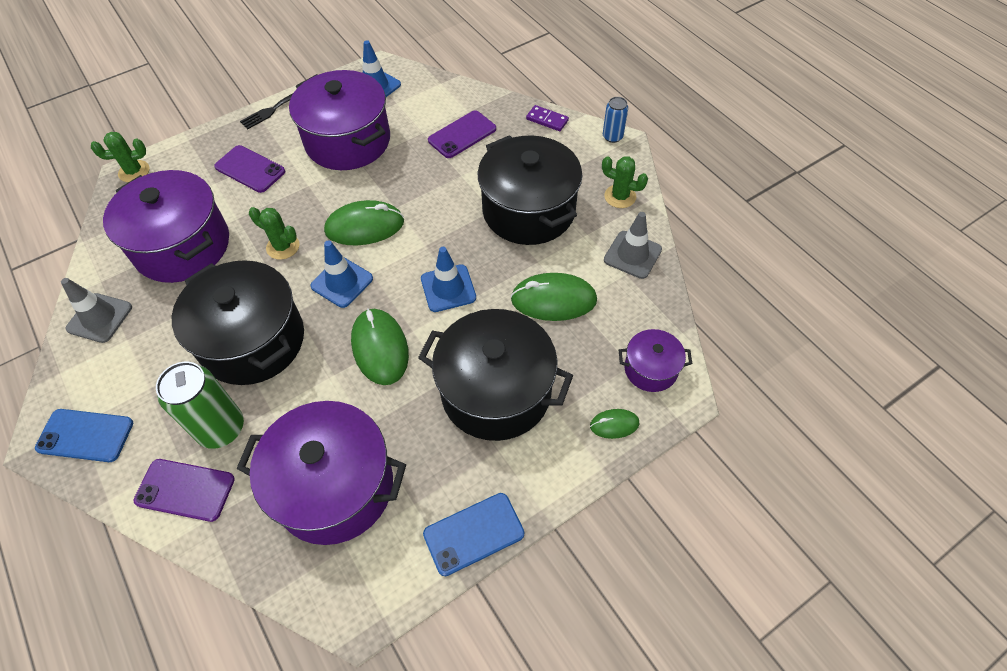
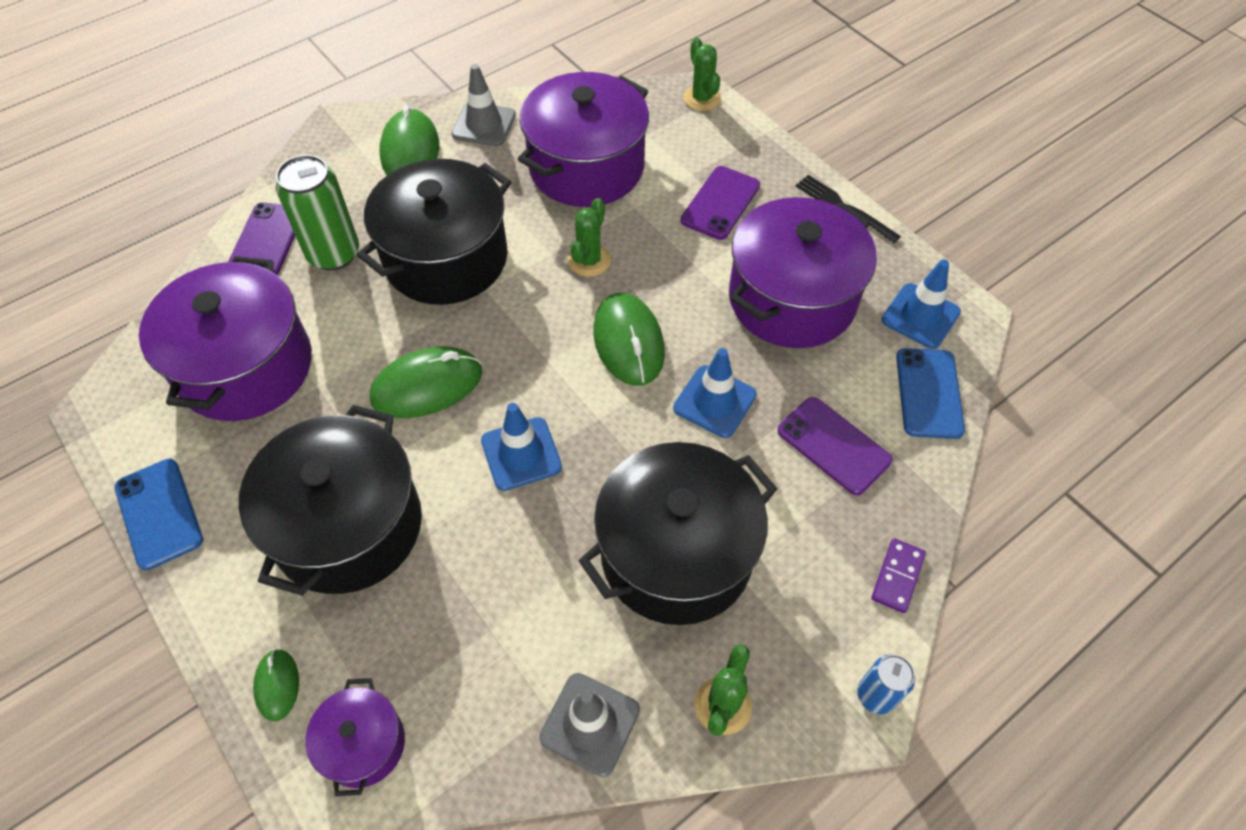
camera: 85 degrees right, 0 degrees up
(85, 435) = (341, 151): blue phone -> blue phone (928, 393)
(342, 282) = (532, 331): blue traffic cone -> blue traffic cone (714, 401)
(553, 300) = (498, 597): green mouse -> green mouse (410, 151)

